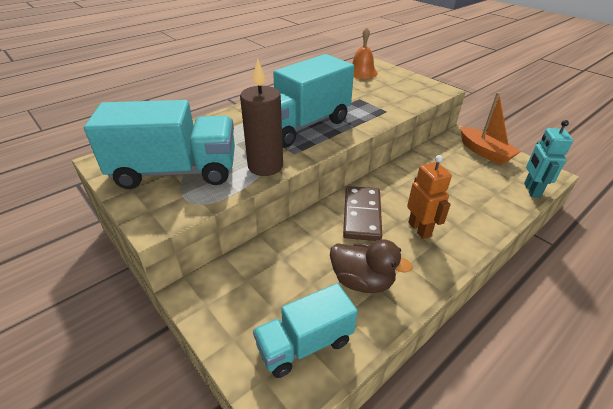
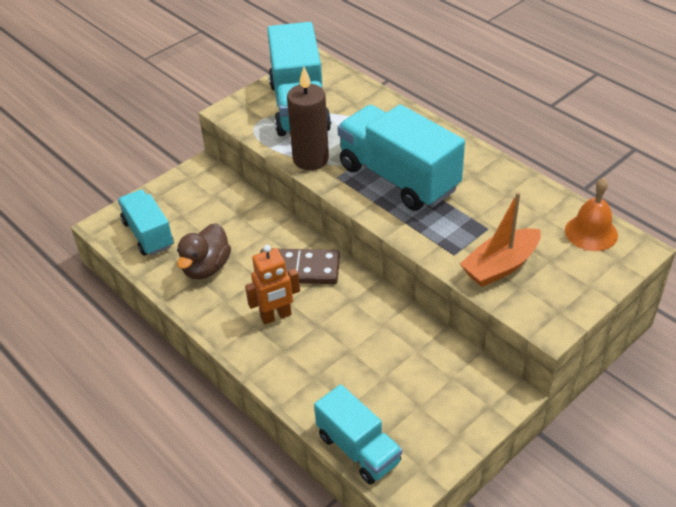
camera: 90 degrees right, 5 degrees up
(484, 152) = (454, 416): orange boat -> orange boat (500, 266)
(531, 190) = (358, 449): turquoise robot -> turquoise truck

